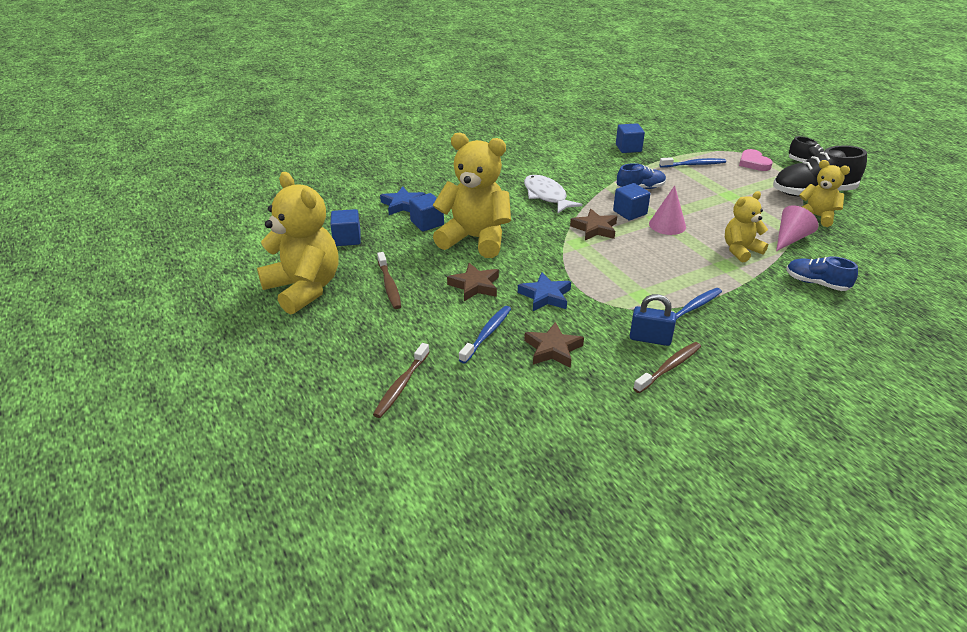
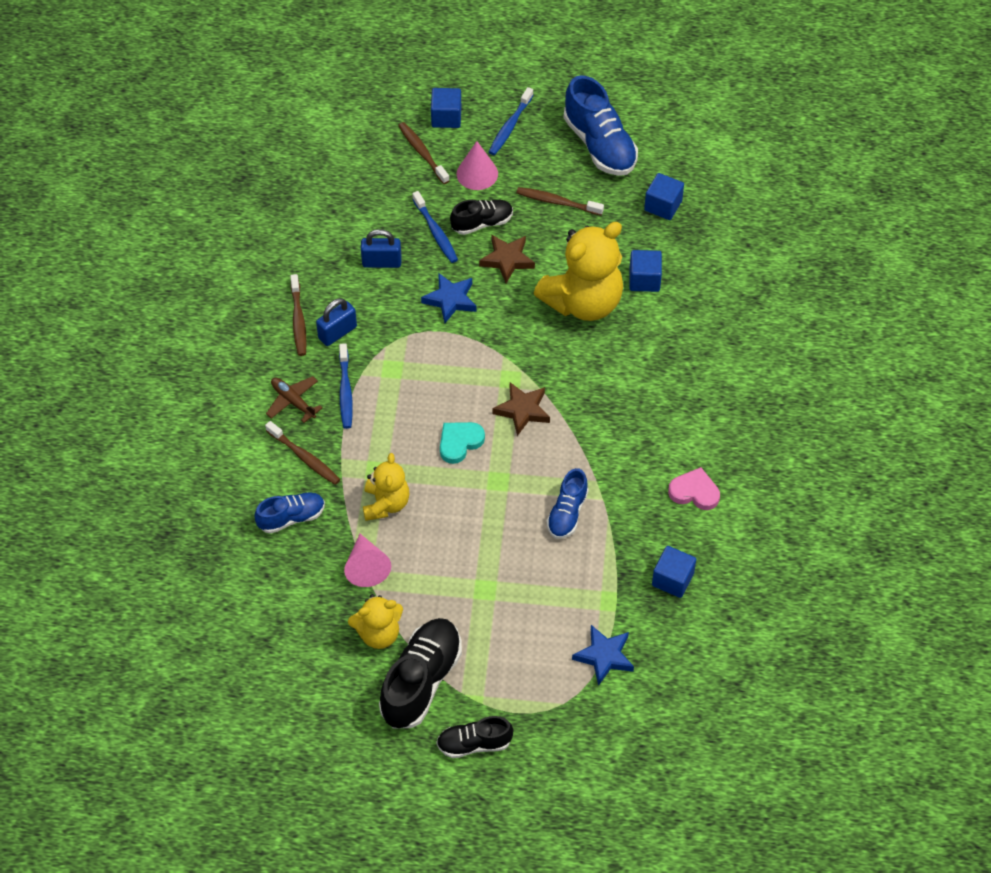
camera: 125 degrees right, 20 degrees up
(304, 289) = (599, 145): yellow teddy bear -> blue shoe
(403, 205) = (698, 278): blue star -> blue star (604, 656)
(450, 313) = (482, 223): none -> black shoe
(546, 196) = (620, 413): white fish -> none
(553, 349) = (382, 262): brown star -> blue padlock
(630, 212) = (527, 464): blue cube -> blue cube (446, 117)
(654, 242) = (459, 442): none -> turquoise heart
(667, 225) = (478, 478): pink cone -> pink cone (477, 173)
(694, 165) = (577, 615): blue toothbrush -> blue toothbrush (510, 126)
(739, 330) = (293, 401): none -> brown plane
(753, 163) = (530, 686): pink heart -> pink heart (694, 492)
(769, 300) = (304, 457): none -> brown toothbrush

